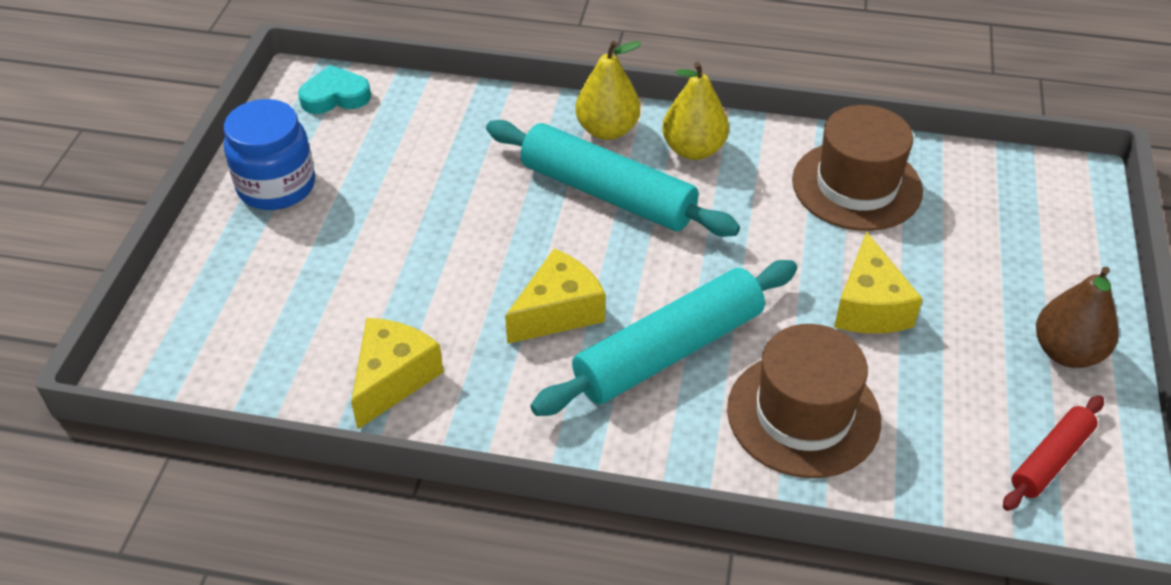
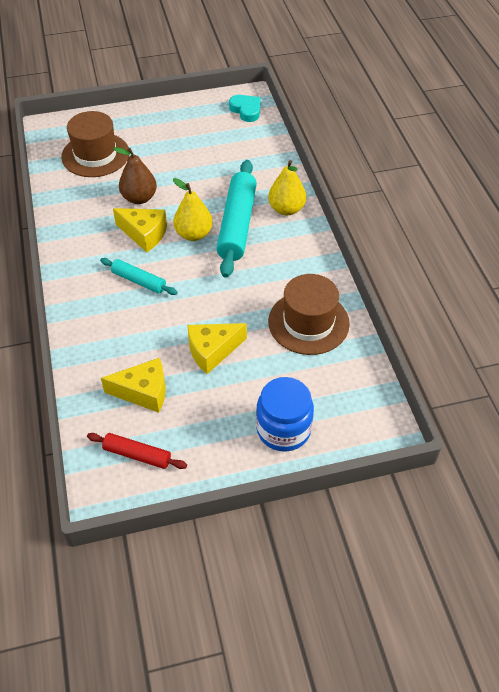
camera: 65 degrees right, 5 degrees up
(276, 186) = (173, 118): blue jar -> blue jar (283, 429)
(393, 379) = (77, 197): yellow cheese -> yellow cheese (143, 392)
(669, 351) = (139, 281): turquoise rolling pin -> turquoise rolling pin, size x0.53
(693, 150) = (293, 246): yellow pear -> yellow pear (193, 234)
(803, 414) = (121, 343): brown hat -> brown hat (95, 155)
(1066, 352) = (223, 449): brown pear -> brown pear (139, 198)

